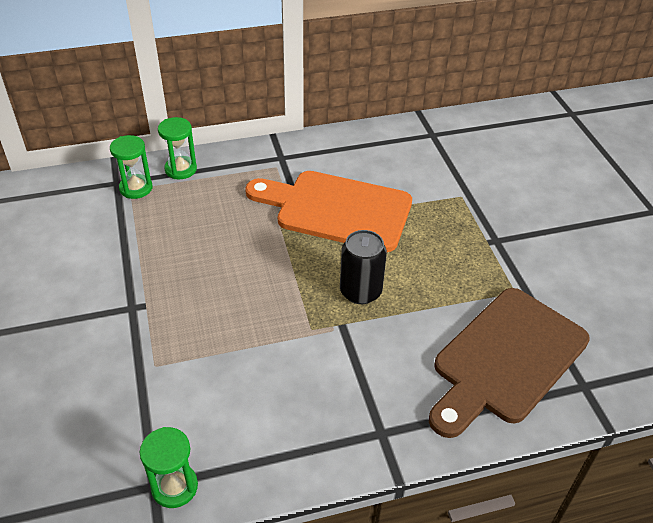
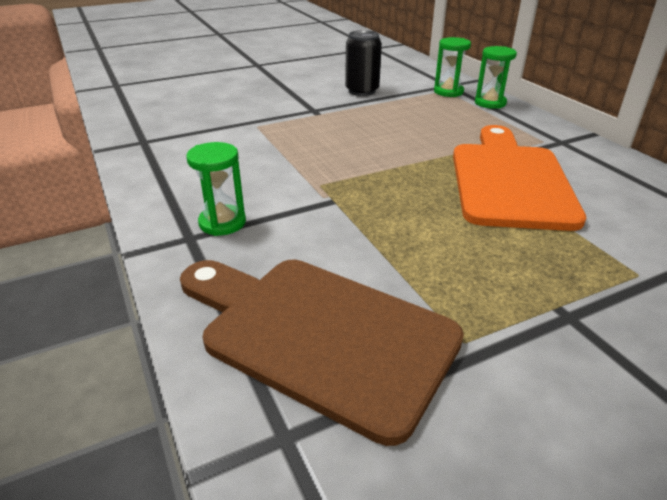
camera: 80 degrees right, 10 degrees down
(174, 487) = (141, 148): green hourglass -> green hourglass (222, 223)
(360, 291) = (387, 207): black can -> black can (362, 91)

